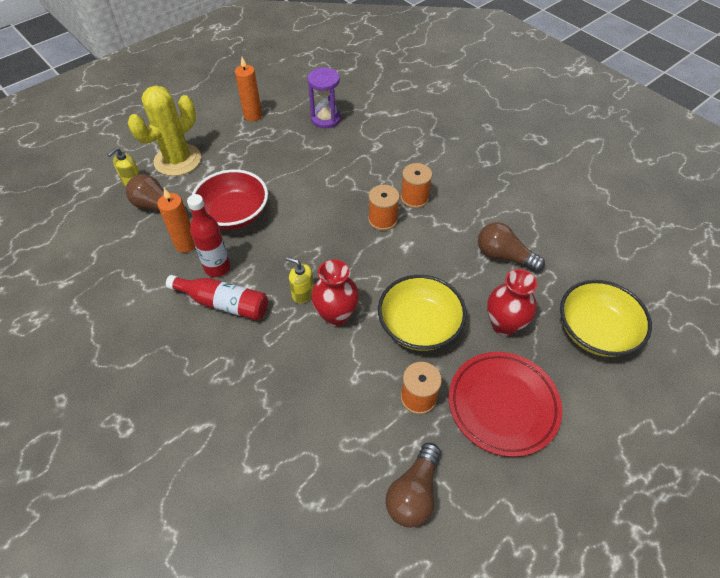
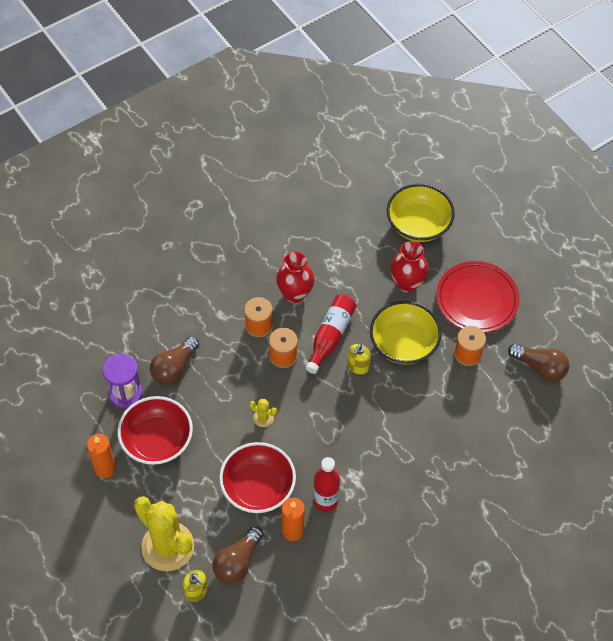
camera: 85 degrees left, 5 degrees up
(224, 303) = (367, 494): red bottle -> red bottle (330, 336)
(281, 142) = (157, 440): none -> red bowl
(302, 293) = (362, 429): yellow soap dispenser -> yellow soap dispenser (358, 366)
(309, 211) = (263, 418): none -> yellow cactus
(336, 315) = (387, 404): red vase -> red vase (295, 294)
(503, 256) = (338, 268): brown light bulb -> brown light bulb (174, 368)

